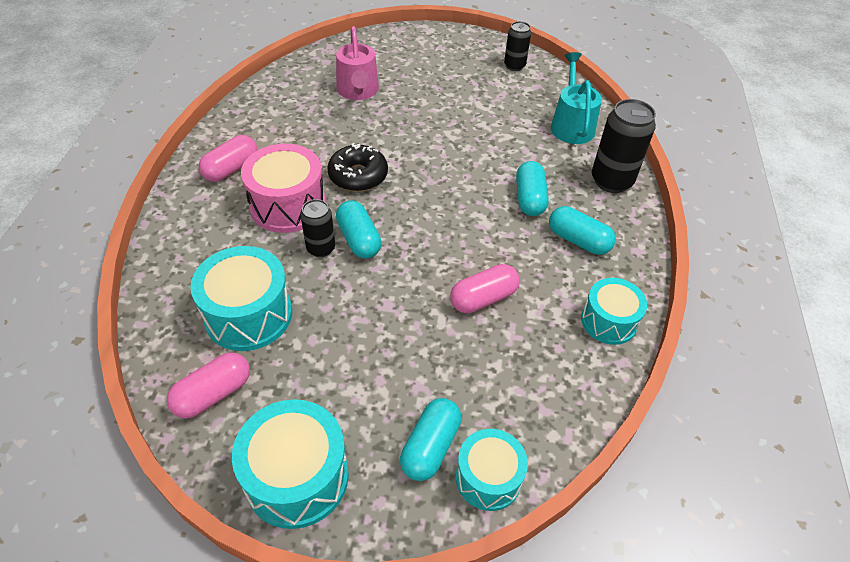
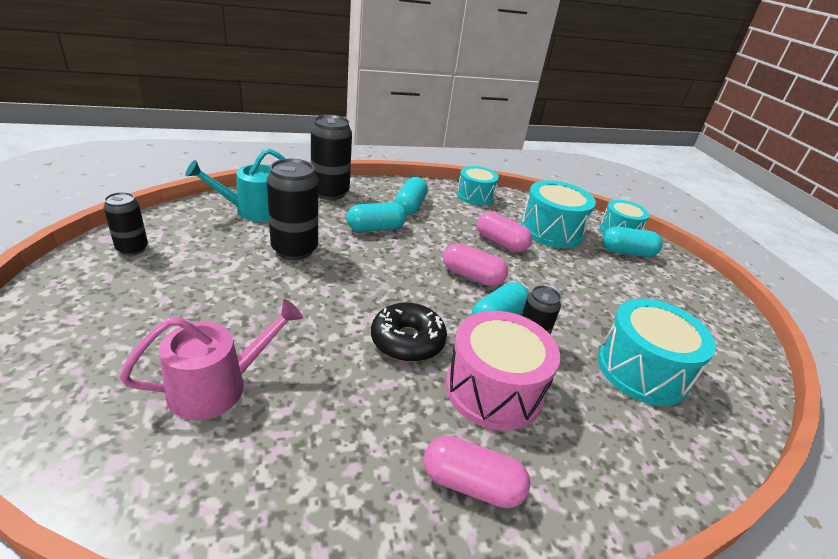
camera: 115 degrees left, 15 degrees down
(213, 394) = (721, 365): pink capsule -> pink capsule (472, 276)
(297, 476) = (708, 301): turquoise drum -> turquoise drum (551, 230)
(498, 139) = (294, 250): none -> black can

